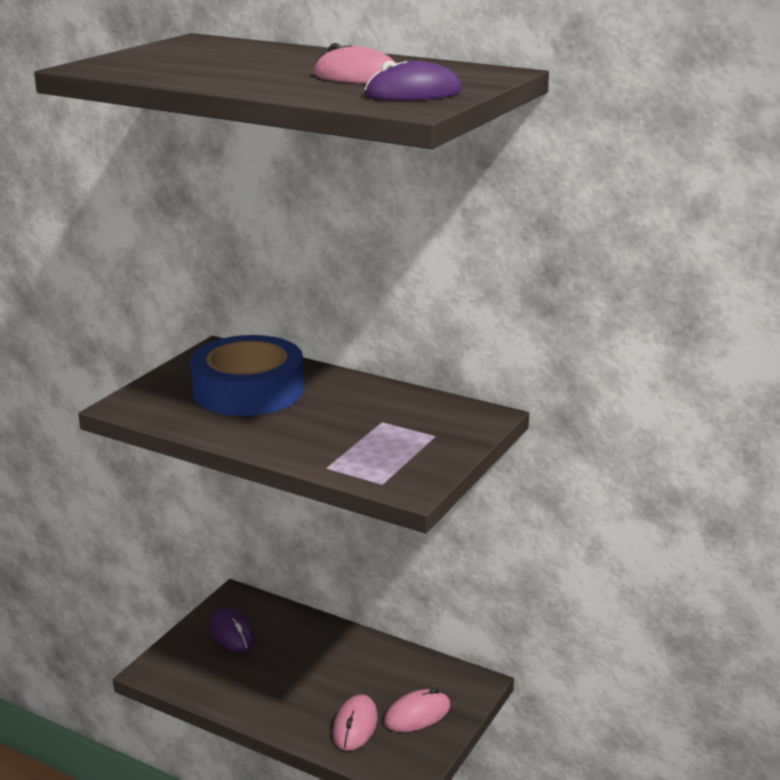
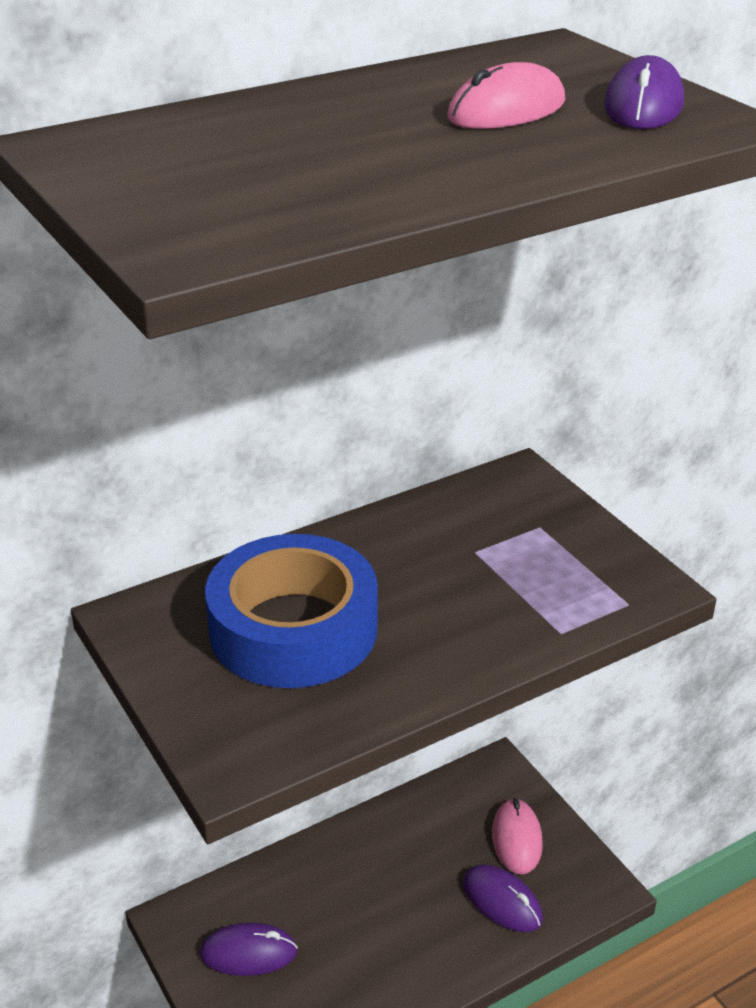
camera: 60 degrees left, 10 degrees up
(355, 726) = (502, 901): pink mouse -> purple mouse

